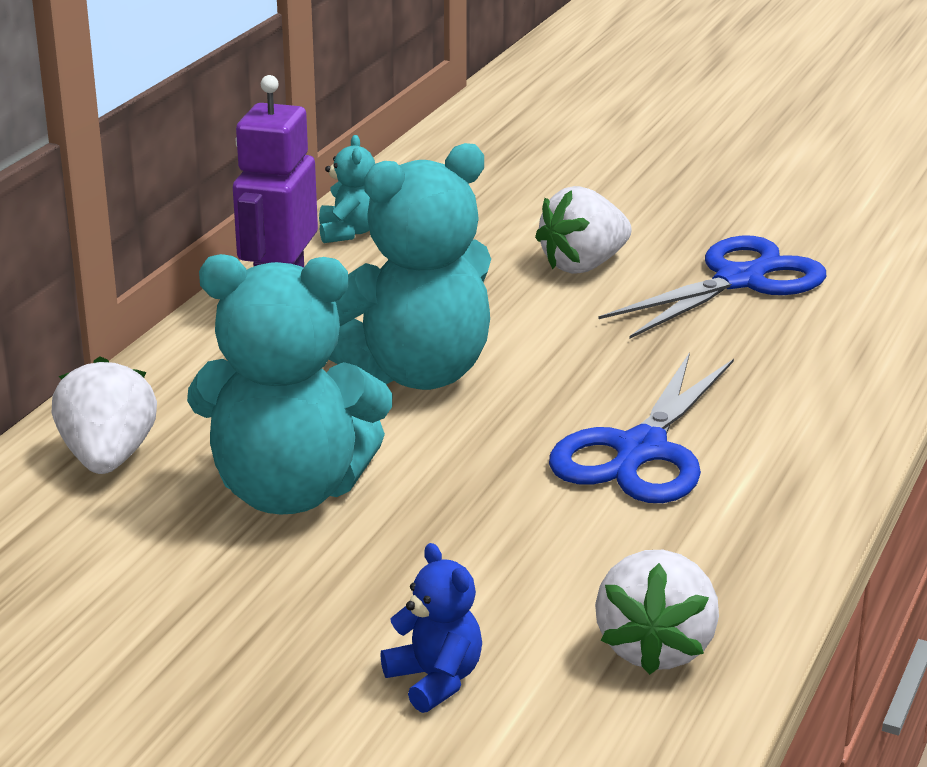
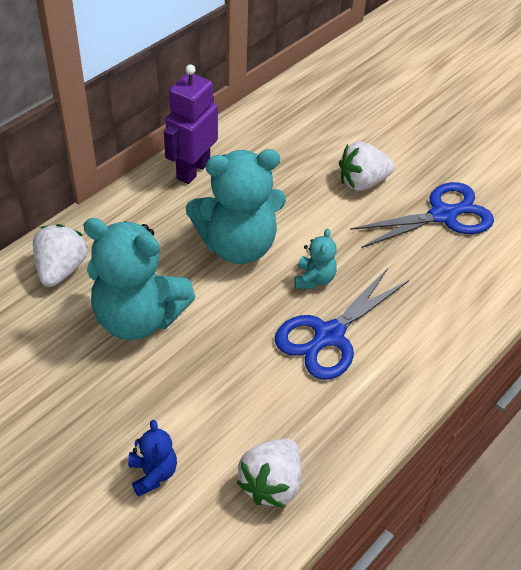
camera: 15 degrees right, 20 degrees up
(349, 232) = (249, 127): turquoise teddy bear -> turquoise teddy bear (314, 279)

